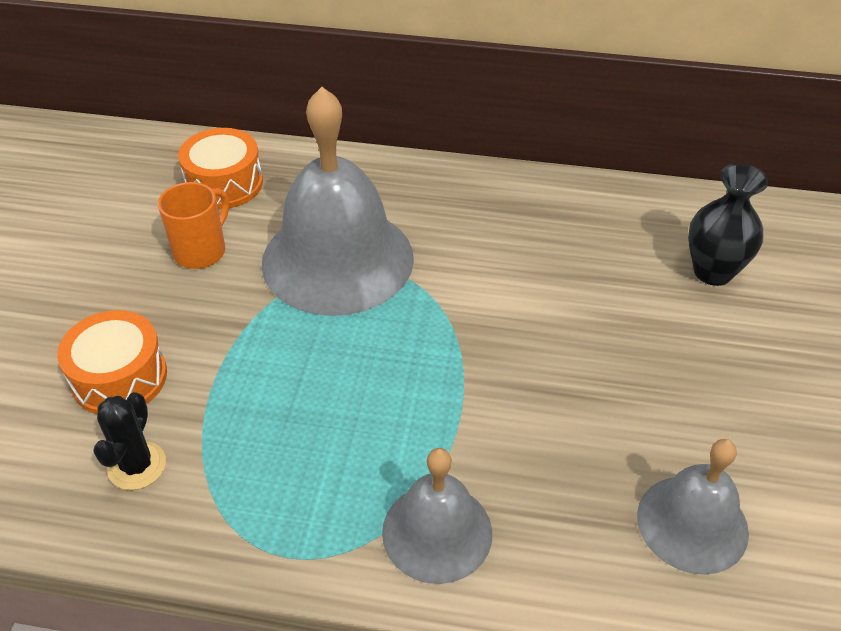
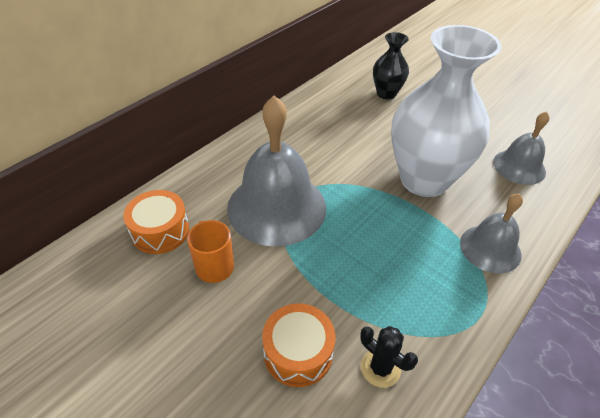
camera: 60 degrees left, 0 degrees up
(530, 395) = (424, 180): none -> white vase

